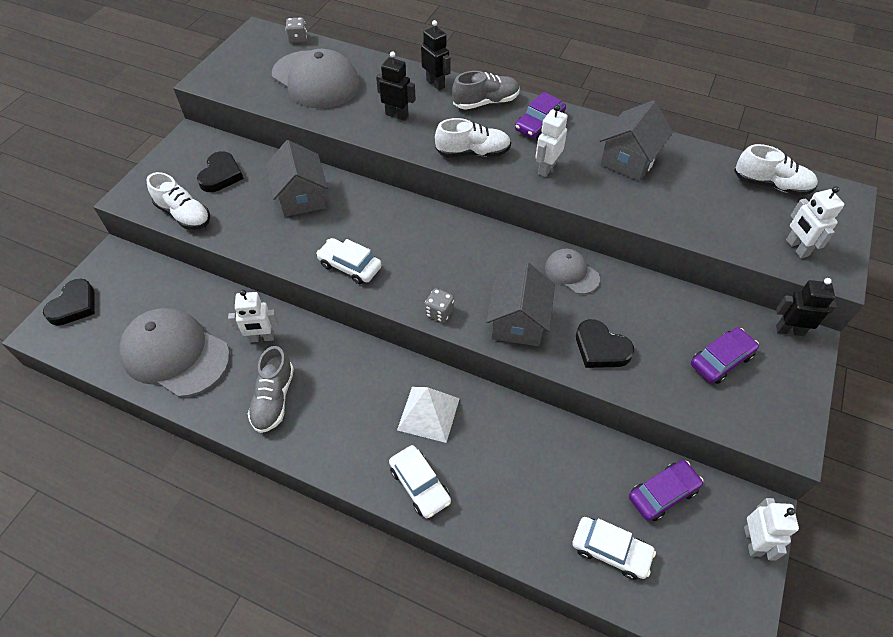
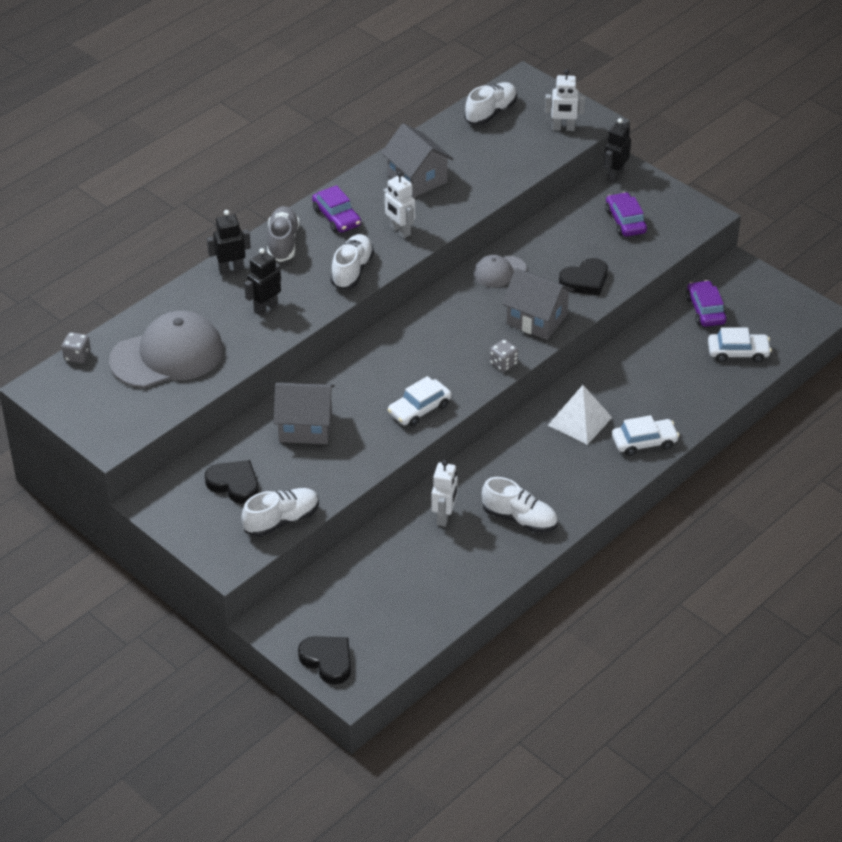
camera: 70 degrees left, 10 degrees down
(175, 354) = (434, 583): grey cap -> none
(274, 399) = (519, 519): grey shoe -> white shoe
(610, 550) = (738, 352): white car -> white car turned 45 degrees clockwise
(752, 541) = (758, 279): white robot -> none

